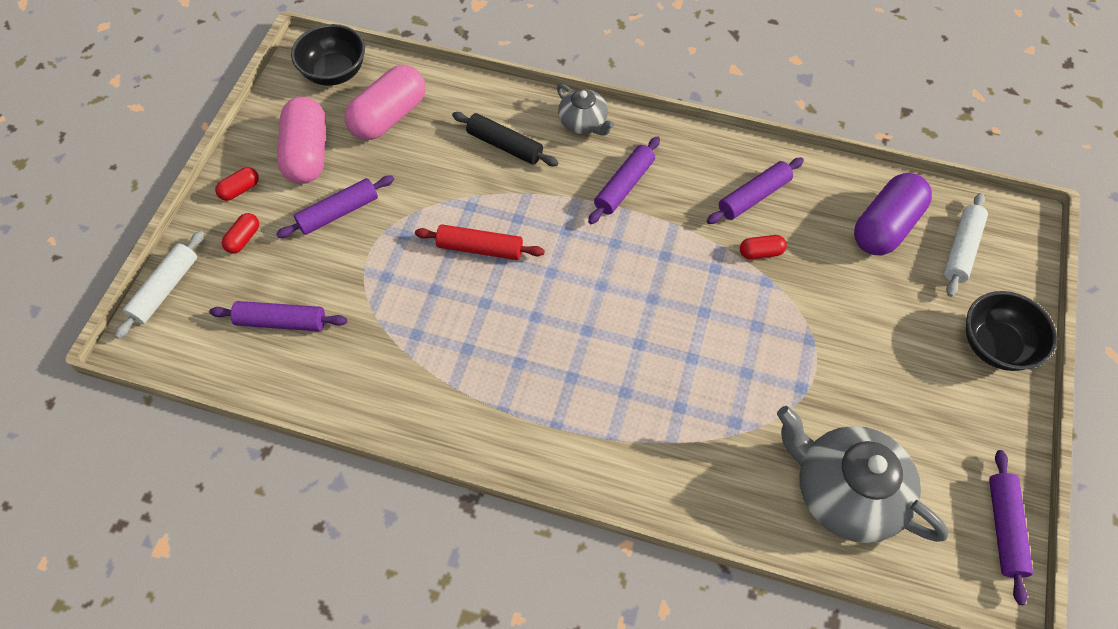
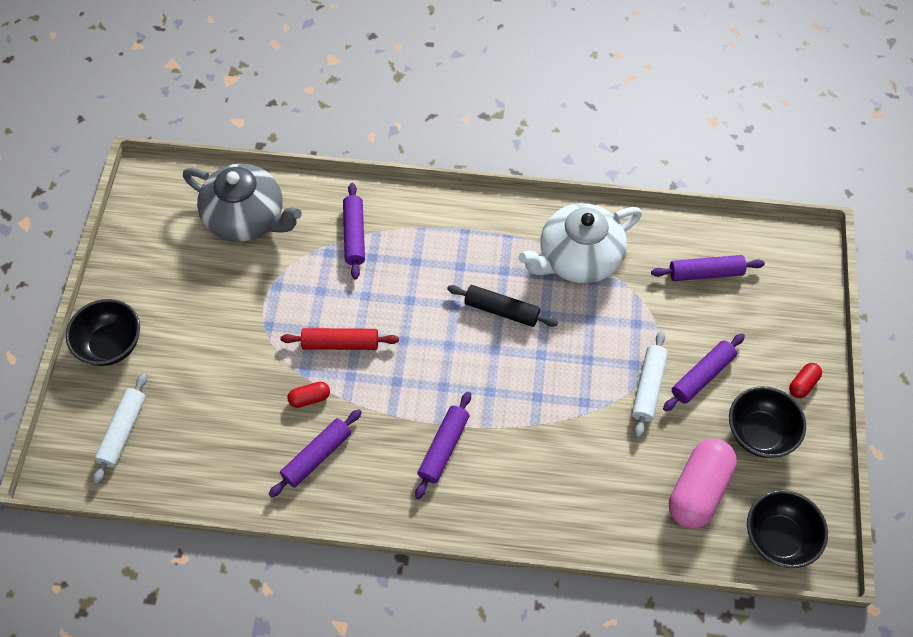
camera: 170 degrees right, 0 degrees up
(165, 289) = (814, 284): white rolling pin -> white rolling pin (648, 387)
(243, 239) = (774, 338): red capsule -> none
(307, 153) = (759, 433): pink capsule -> black bowl
(424, 364) = (578, 258): none -> white teapot
(480, 248) = (563, 362): red rolling pin -> red rolling pin (340, 343)
(505, 145) = (570, 475): black rolling pin -> black rolling pin (501, 310)
(583, 123) = (497, 517): grey teapot -> none
(885, 226) = (192, 444): purple capsule -> none
(1004, 528) = (134, 212): purple rolling pin -> purple rolling pin (354, 235)

